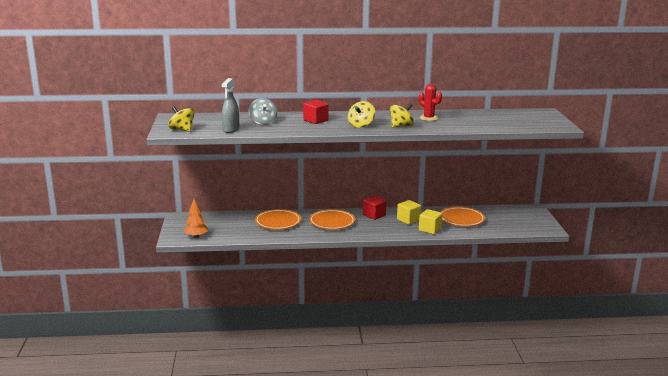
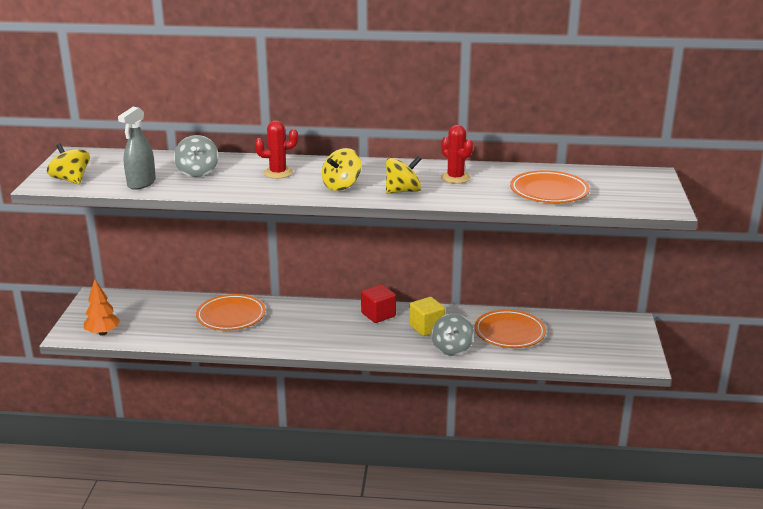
camera: 10 degrees right, 5 degrees up
(315, 120) = (278, 173): red cube -> red cactus
(332, 222) = (310, 322): orange plate -> orange plate (549, 192)
(430, 229) = (452, 348): yellow cube -> grey spinning top

